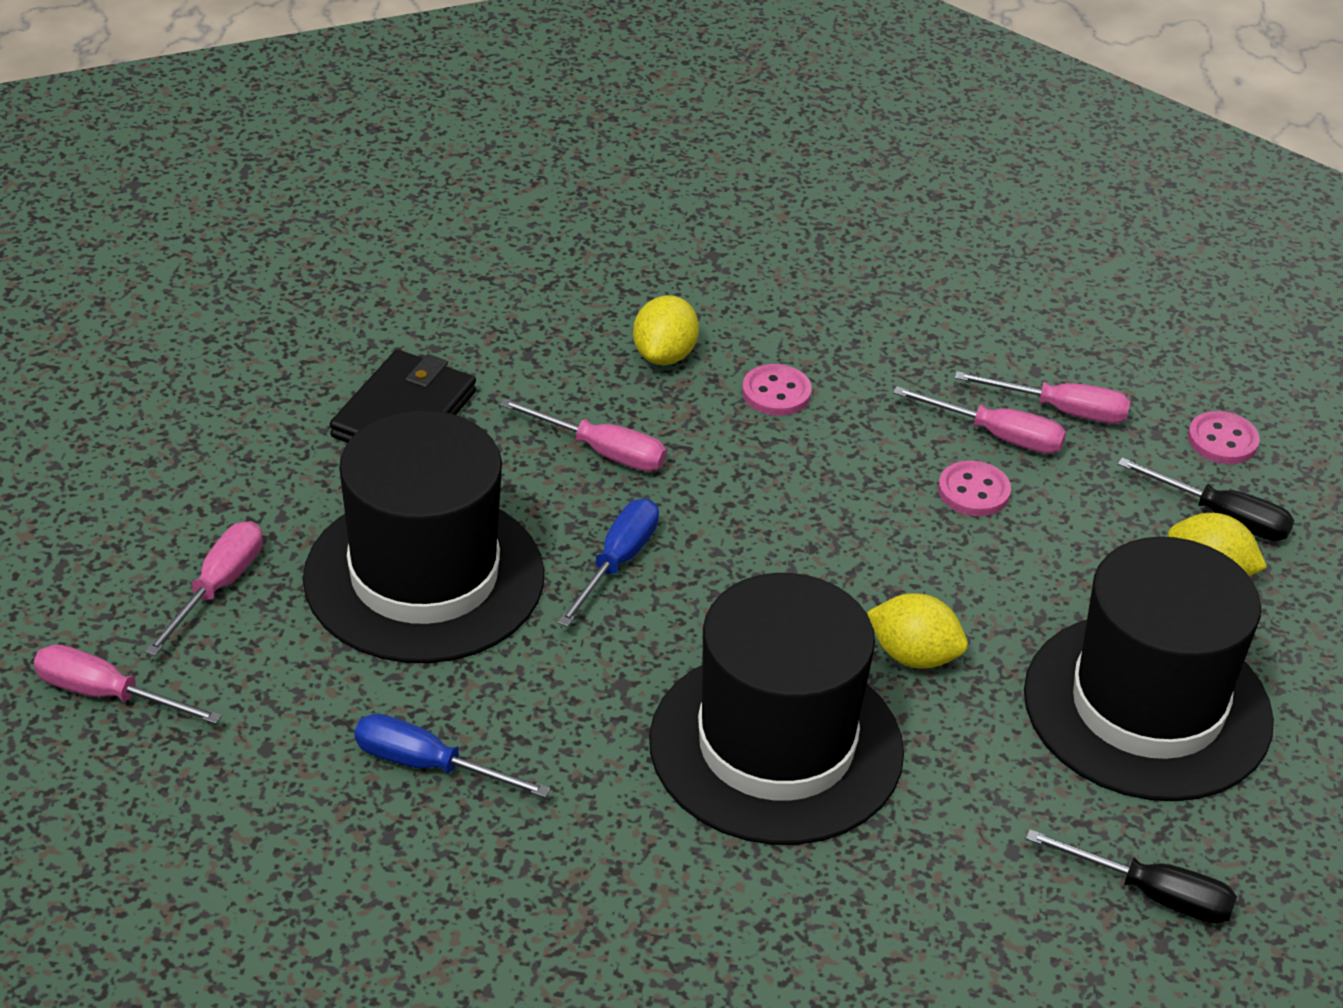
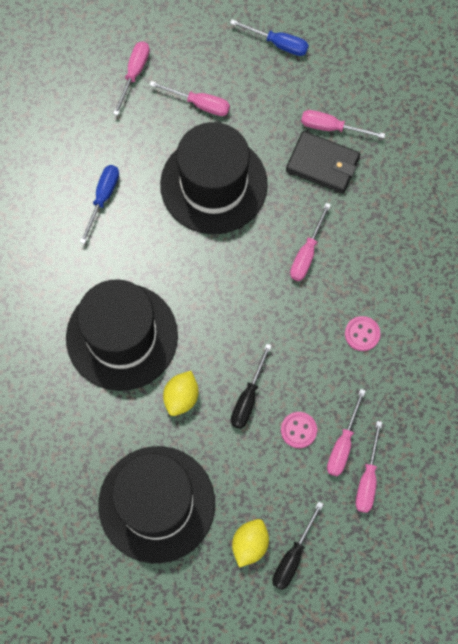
camera: 90 degrees right, 30 degrees up
(322, 395) = (331, 127): none -> pink screwdriver
(617, 562) = (231, 265): blue screwdriver -> blue screwdriver (278, 44)
(664, 355) = (384, 279): yellow lemon -> none
(1152, 894) = (45, 495): black screwdriver -> black screwdriver (248, 398)
(1222, 440) = (354, 564): pink button -> none

